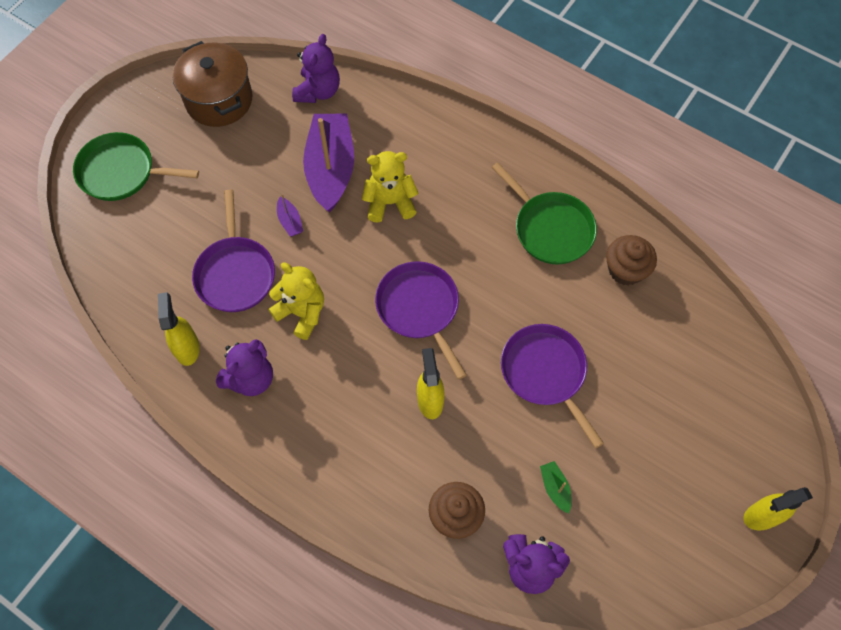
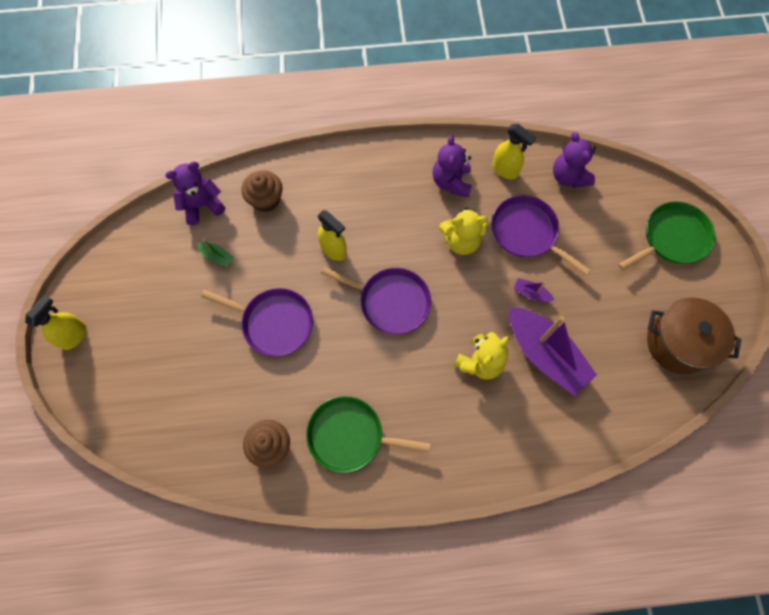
camera: 140 degrees right, 5 degrees up
(318, 91) = (620, 411): purple teddy bear -> purple teddy bear (568, 176)

